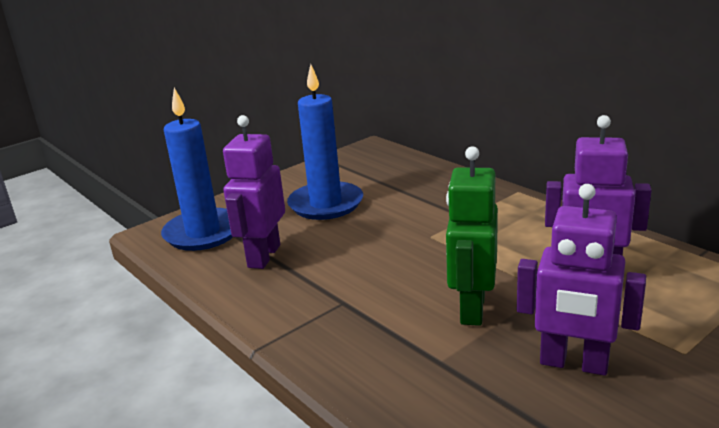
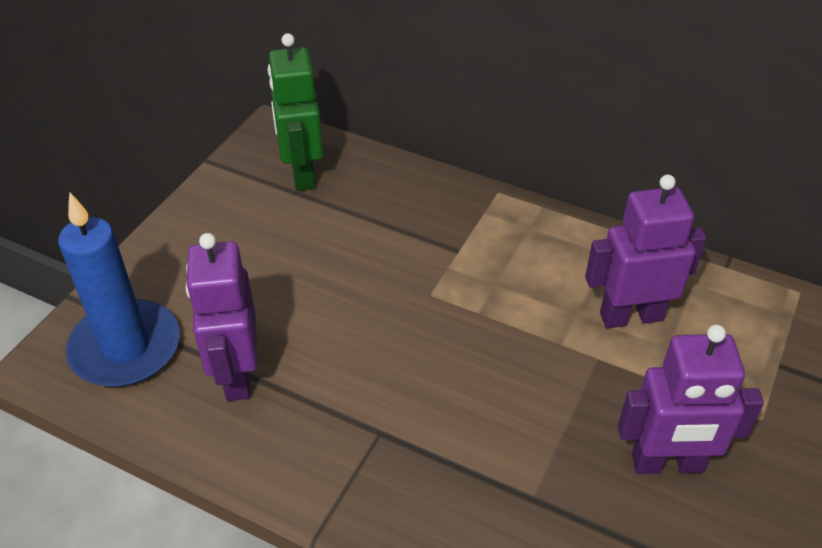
camera: 25 degrees left, 20 degrees up
(326, 204) = (269, 258): blue candle -> none
(471, 309) = (531, 407): green robot -> green robot (302, 173)

